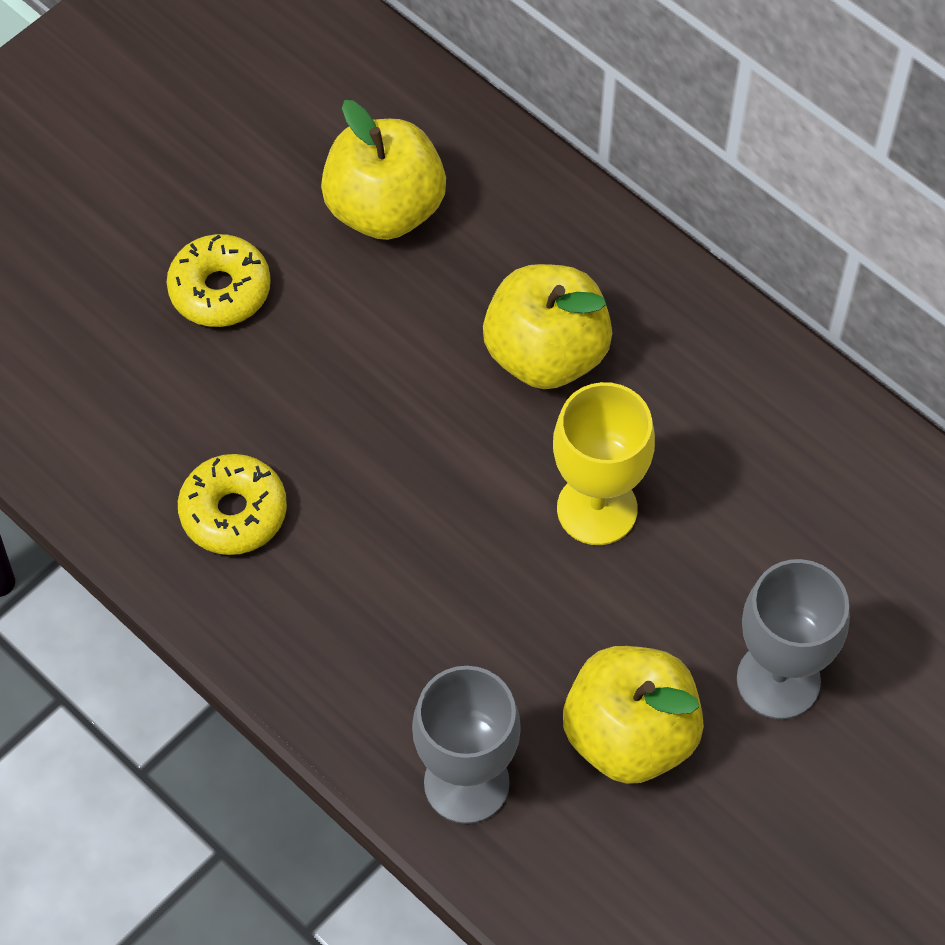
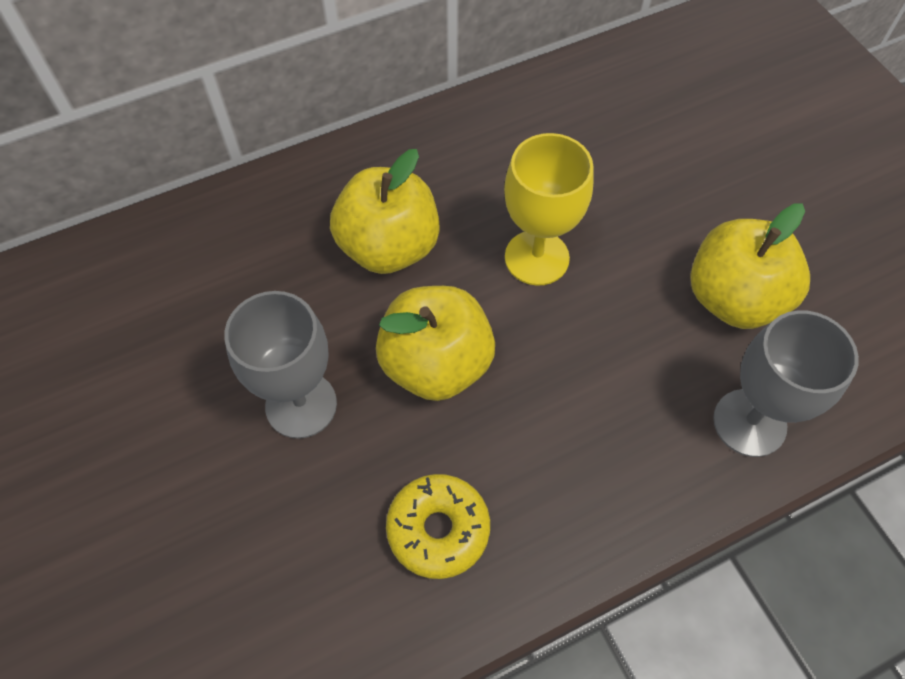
camera: 70 degrees left, 0 degrees up
(220, 290) = (204, 470): yellow donut -> none
(385, 209) = (196, 314): yellow apple -> yellow apple (436, 364)
(778, 680) = (711, 196): grey goblet -> grey goblet (301, 405)

